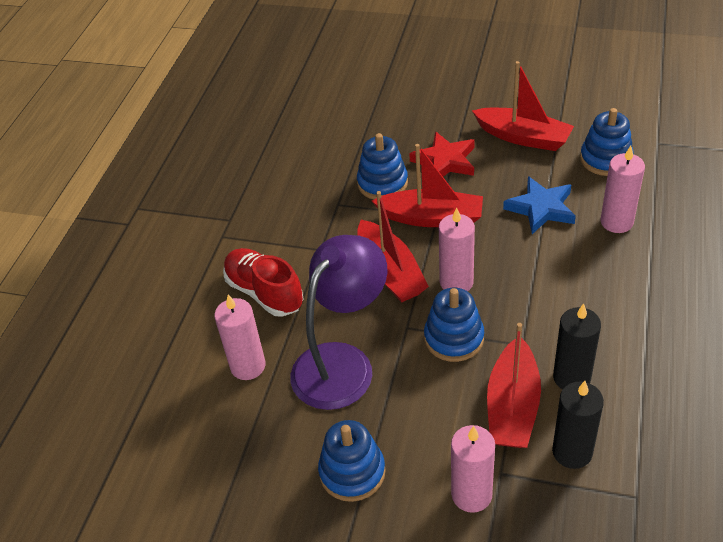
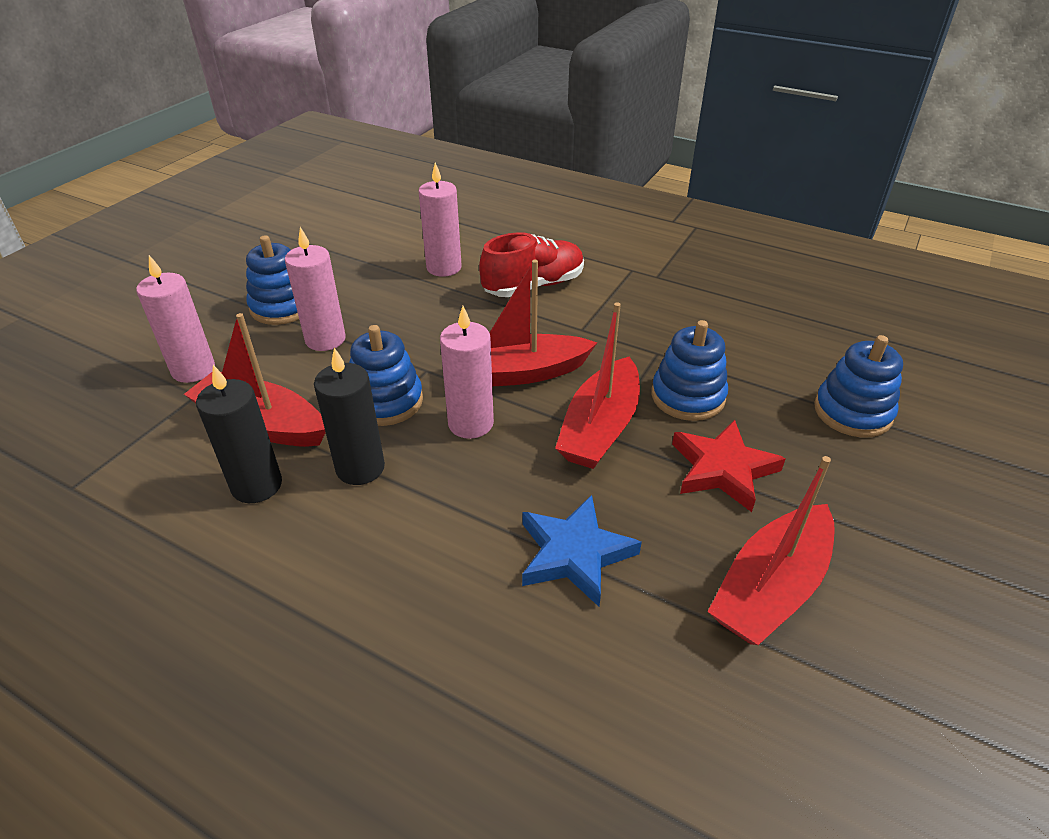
camera: 100 degrees right, 5 degrees down
(342, 363) = (408, 320): purple lamp -> none
(572, 452) = (168, 453): black candle -> black candle (360, 468)
(605, 159) = (678, 702): blue stacking toy -> blue stacking toy (852, 412)
(616, 222) = (500, 649): pink candle -> pink candle (325, 339)

